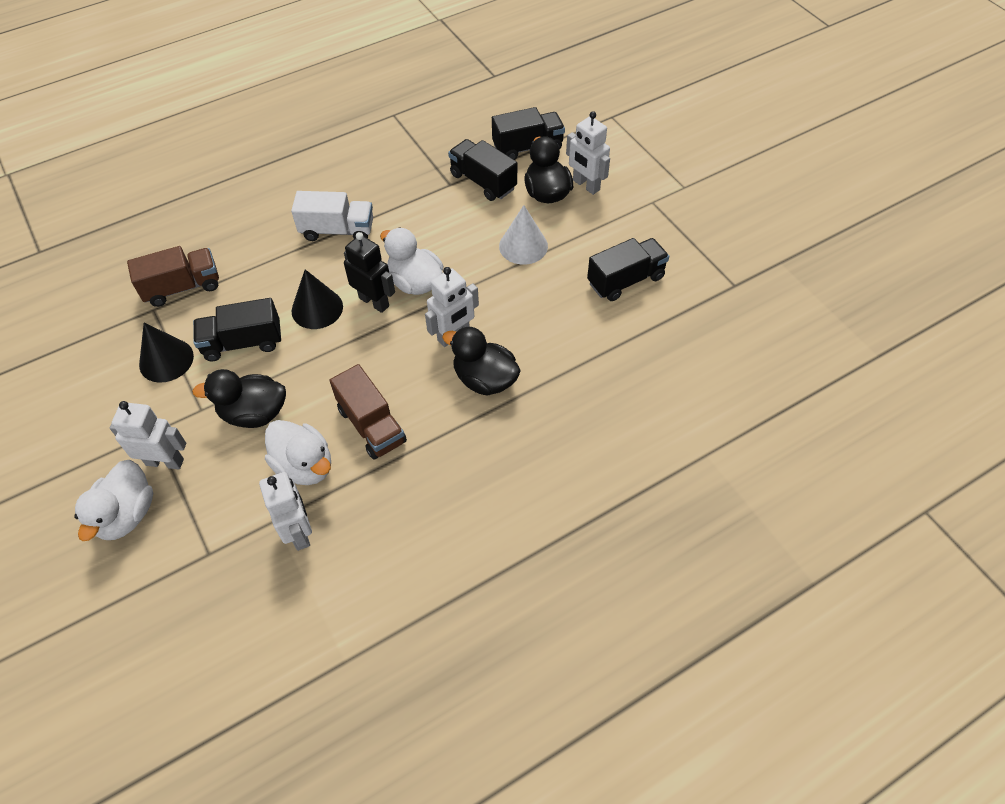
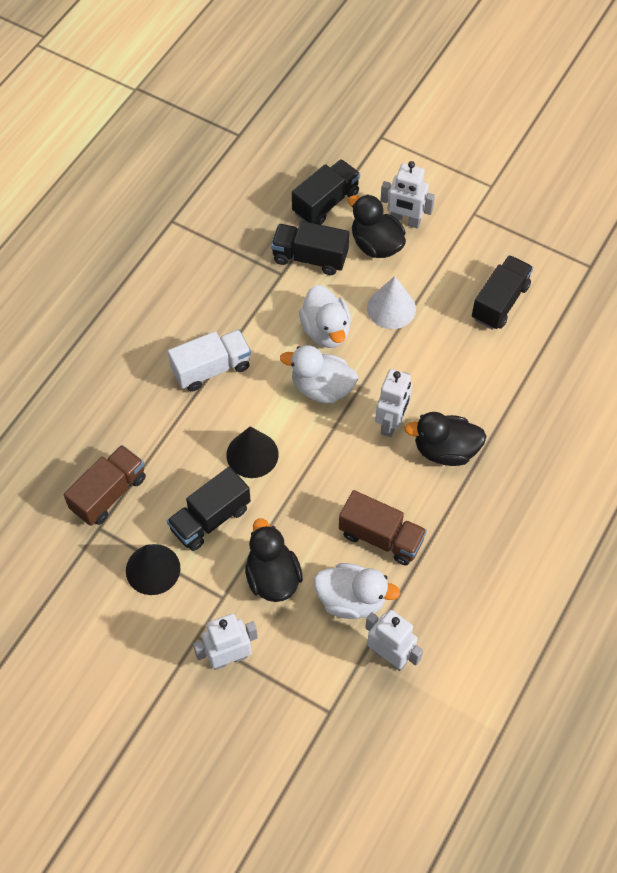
camera: 30 degrees left, 5 degrees up
(127, 514) = (234, 718): white duck -> white duck (326, 330)
(254, 413) = (272, 577): black duck -> black duck turned 105 degrees clockwise
(374, 302) = (299, 424): black robot -> none

